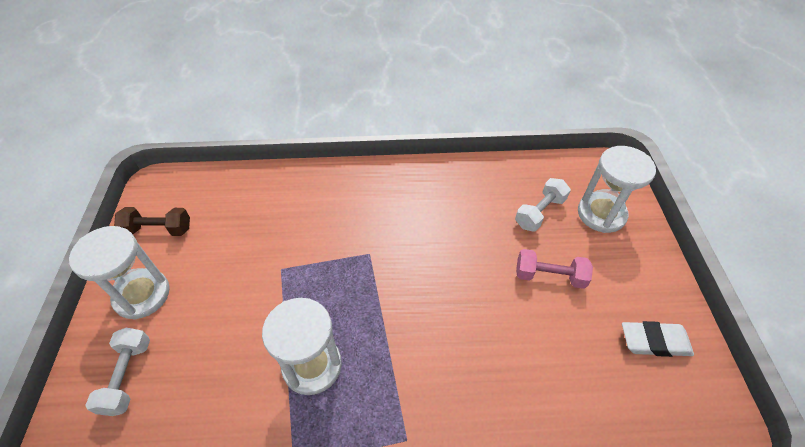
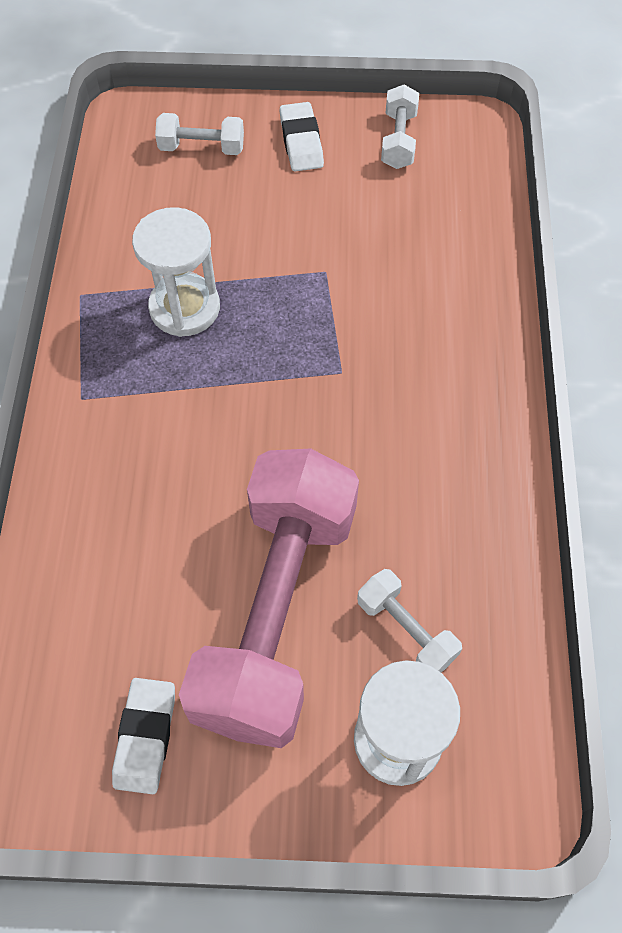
camera: 95 degrees right, 10 degrees up
(142, 295) = (301, 142): white hourglass -> white eraser
(158, 229) = (398, 140): brown dumbbell -> white dumbbell
(549, 276) = (276, 612): pink dumbbell -> pink dumbbell, size x2.47

